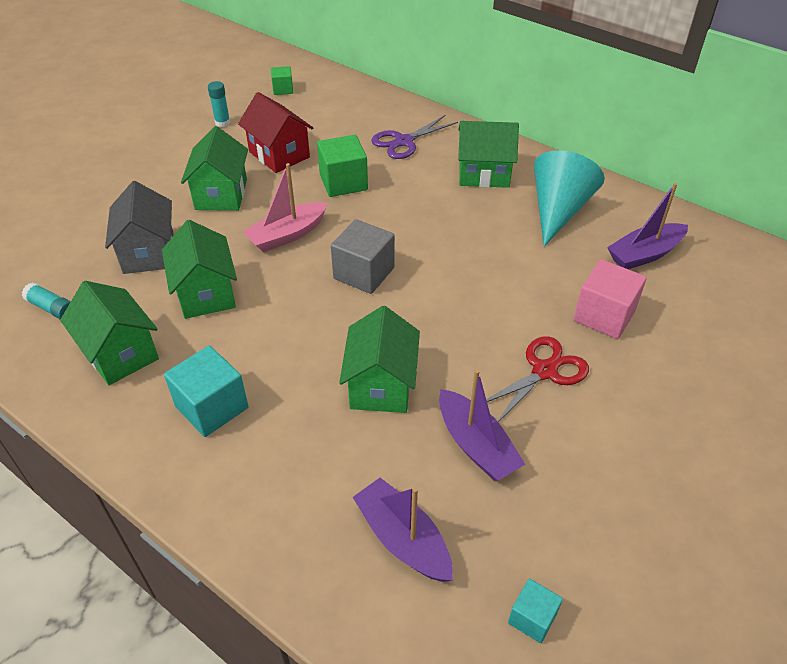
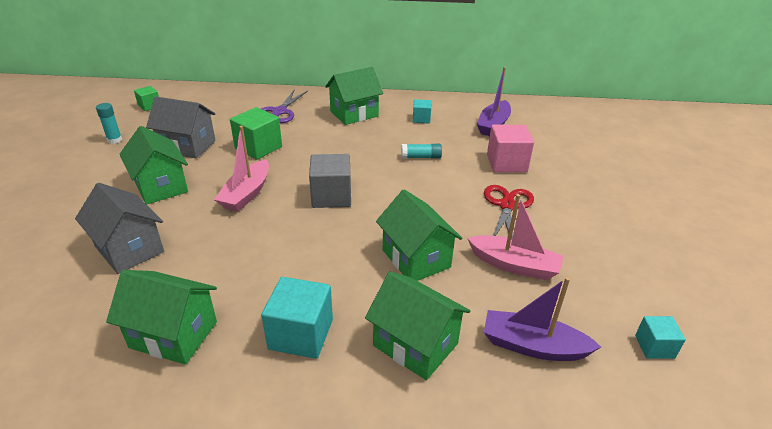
camera: 35 degrees left, 10 degrees down
(52, 308) = (63, 331): turquoise glue stick -> turquoise glue stick (421, 157)
(206, 293) = (214, 257): green house -> green house (415, 344)
(279, 154) = (187, 146): red house -> grey house
(476, 445) = (514, 265): purple boat -> pink boat
(558, 210) = (421, 119): turquoise cone -> turquoise cube

